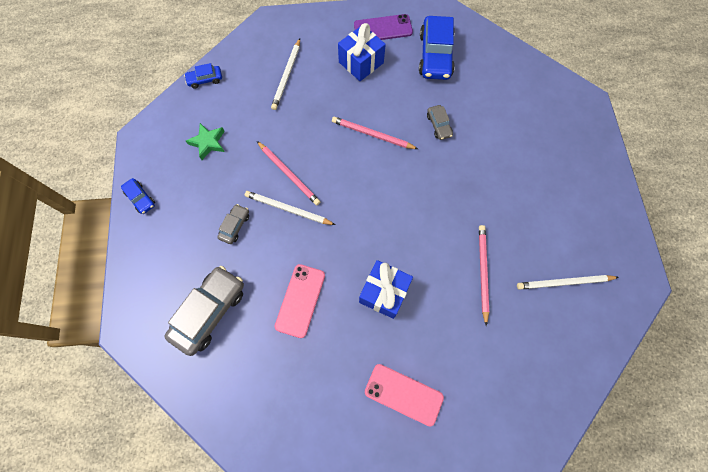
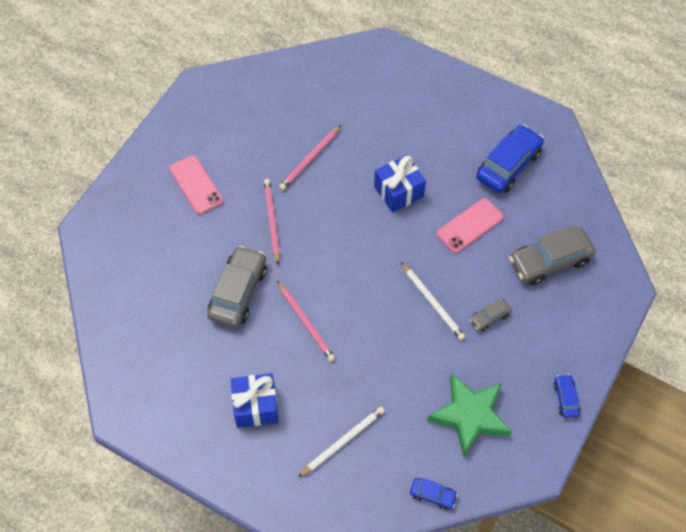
camera: 145 degrees left, 10 degrees down
(208, 143) = (470, 416): green star -> green star, size x1.83
(289, 174) = (411, 334): pink pencil -> pink pencil (272, 221)
(383, 29) = (200, 432): purple phone -> none
(403, 394) = (434, 124): pink phone -> pink phone (196, 185)
(435, 55) = (175, 364): blue car -> blue car (508, 165)
(439, 125) = (238, 292): grey car -> grey car, size x2.02
(564, 282) = (256, 117): white pencil -> none

